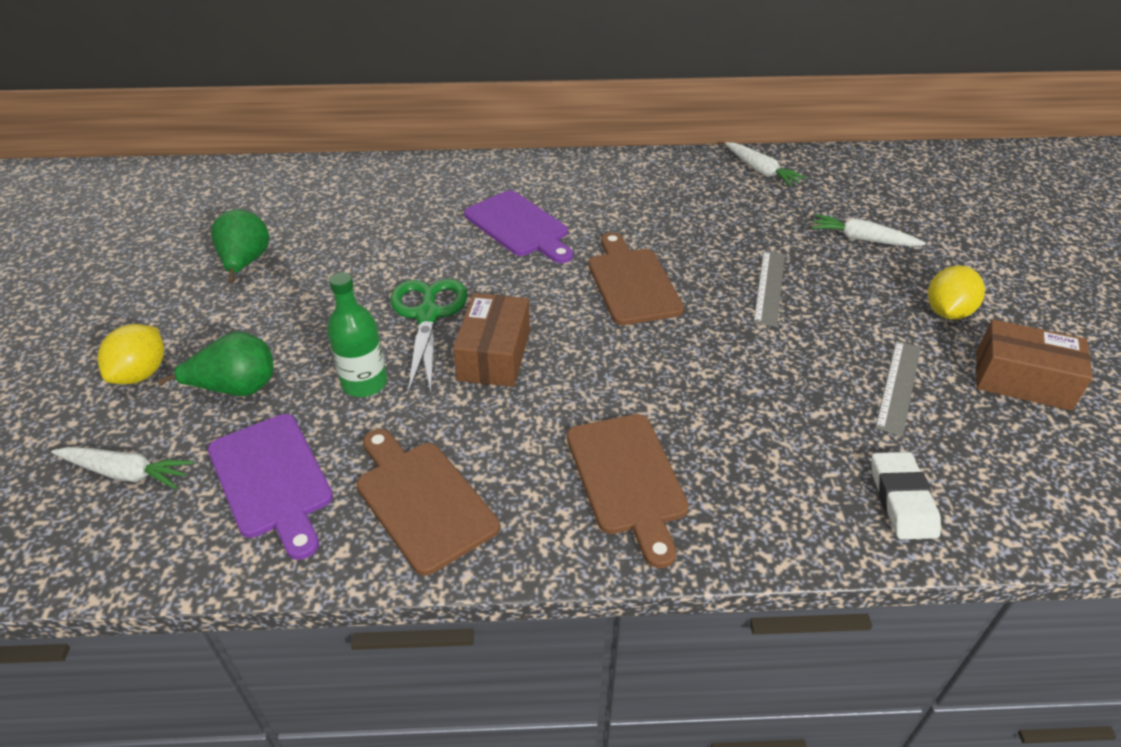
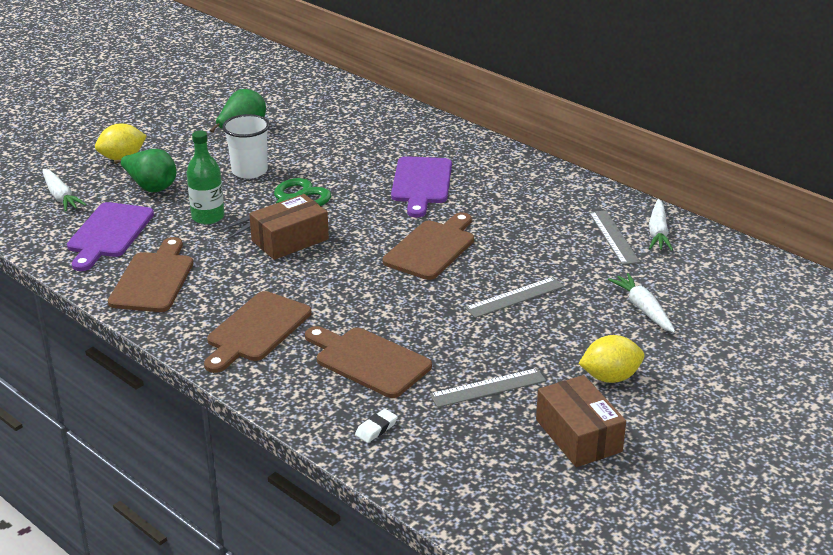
camera: 45 degrees right, 10 degrees down
(328, 305) = (249, 171): none -> white cup
(741, 192) = (613, 237): none -> grey ruler
(776, 433) = (369, 361): none -> brown cutting board
(902, 500) = (376, 429): white eraser -> white eraser, size x0.58

